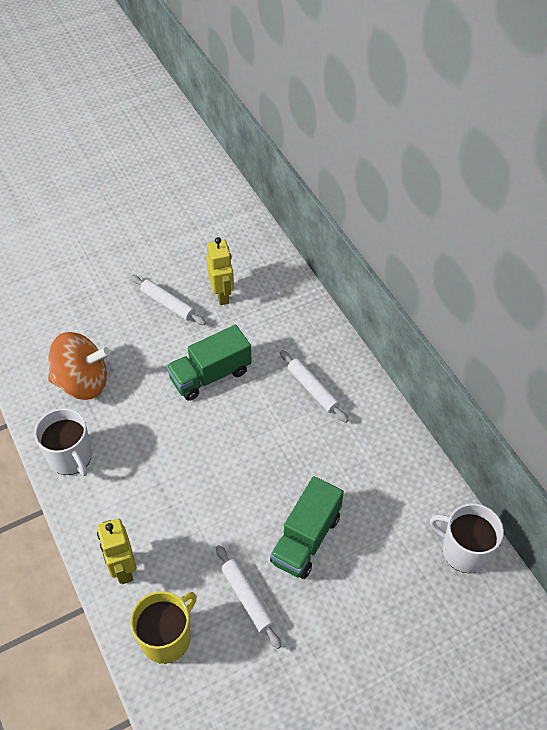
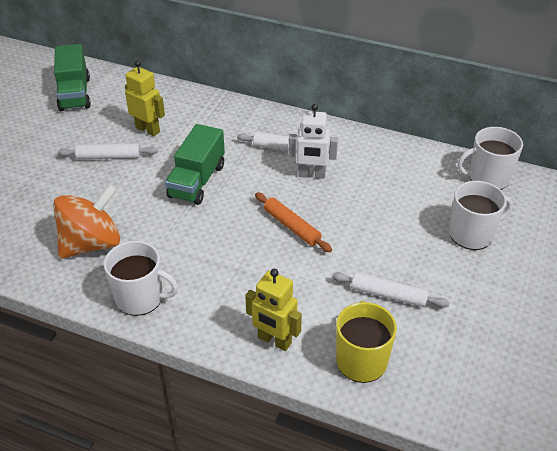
camera: 40 degrees left, 10 degrees down
(239, 474) = (291, 226): none -> orange rolling pin
(306, 539) = (385, 234): green truck -> green truck (75, 94)
(307, 433) = (311, 175): none -> white robot
(382, 596) = (472, 234): none -> white mug

